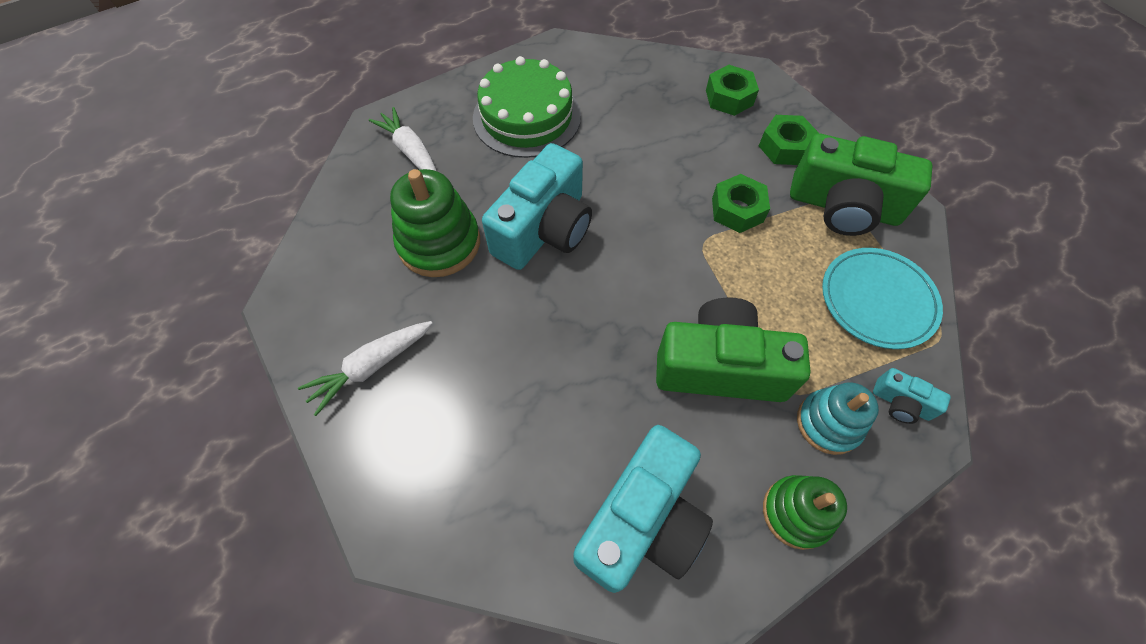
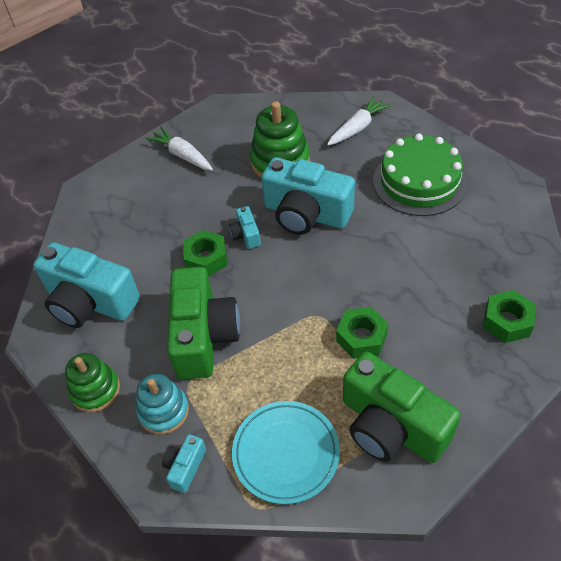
camera: 85 degrees right, 10 degrees down
(562, 300) = (246, 235): none -> turquoise camera
(785, 147) = (455, 373): green nut -> green nut (206, 259)
(843, 207) = (391, 426): green camera -> green camera turned 60 degrees counterclockwise

